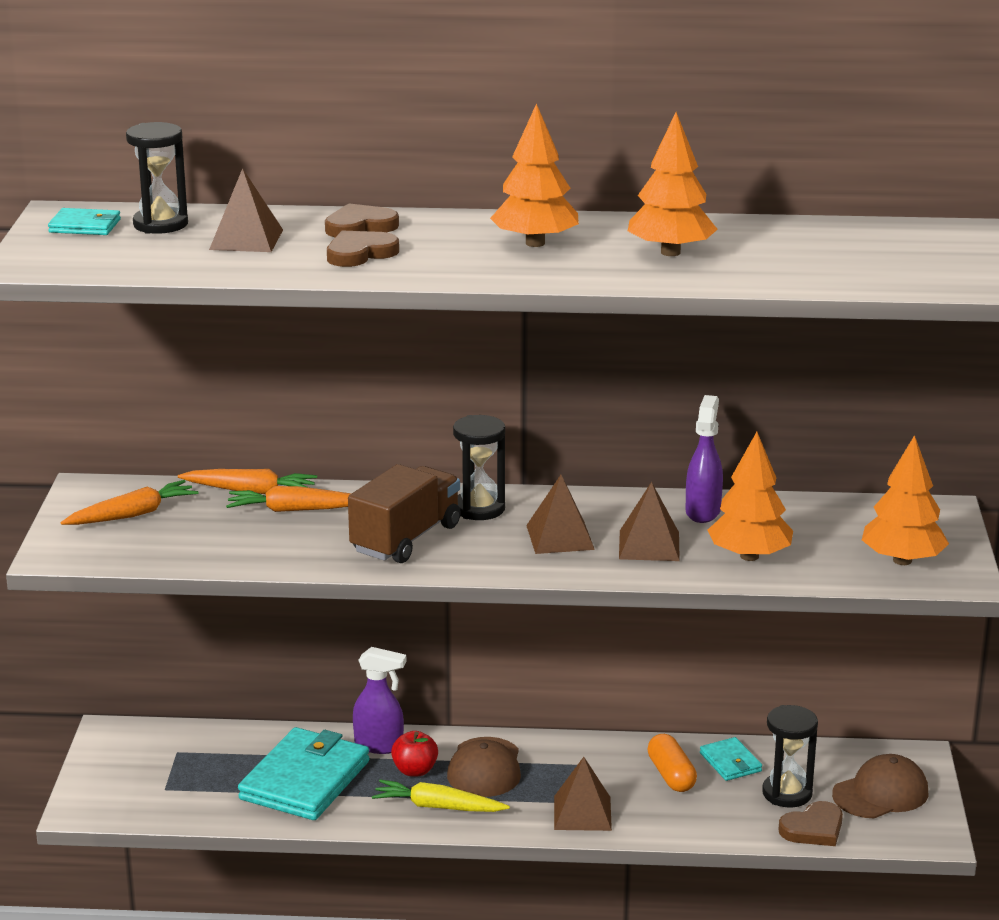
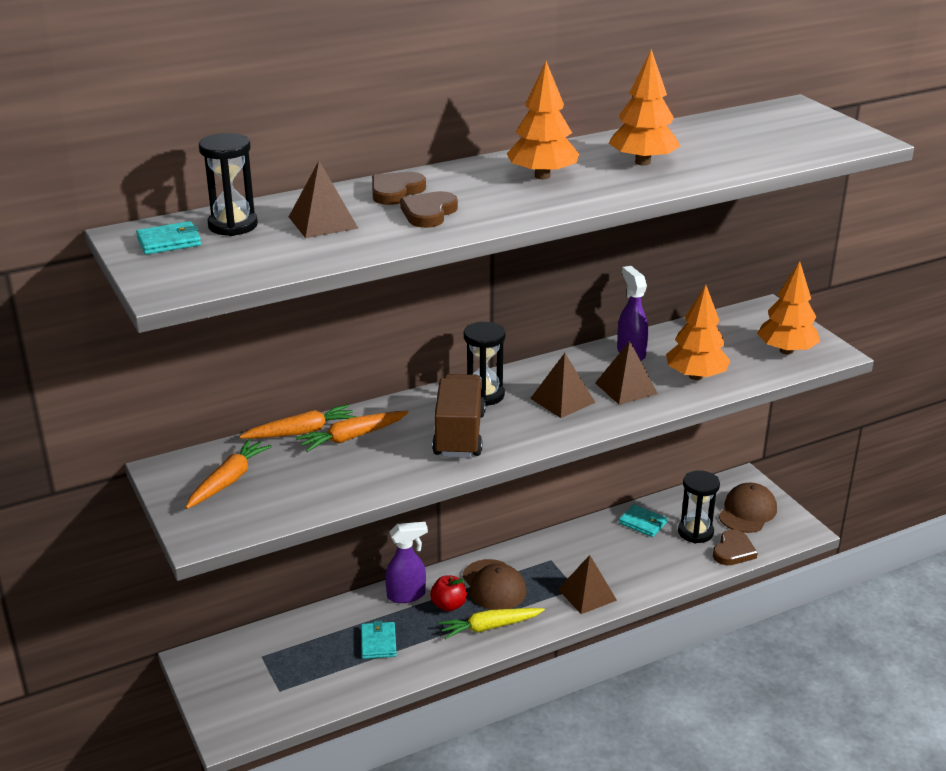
camera: 30 degrees left, 5 degrees up
(305, 780) = (378, 642): turquoise wallet -> turquoise wallet, size x0.48
(671, 775) = (616, 545): orange capsule -> none

